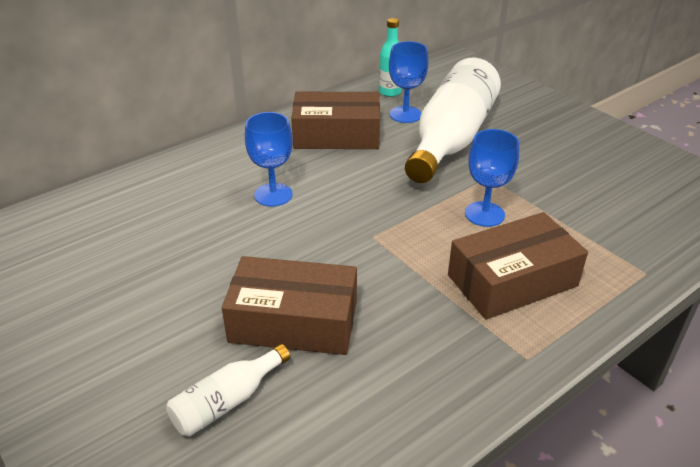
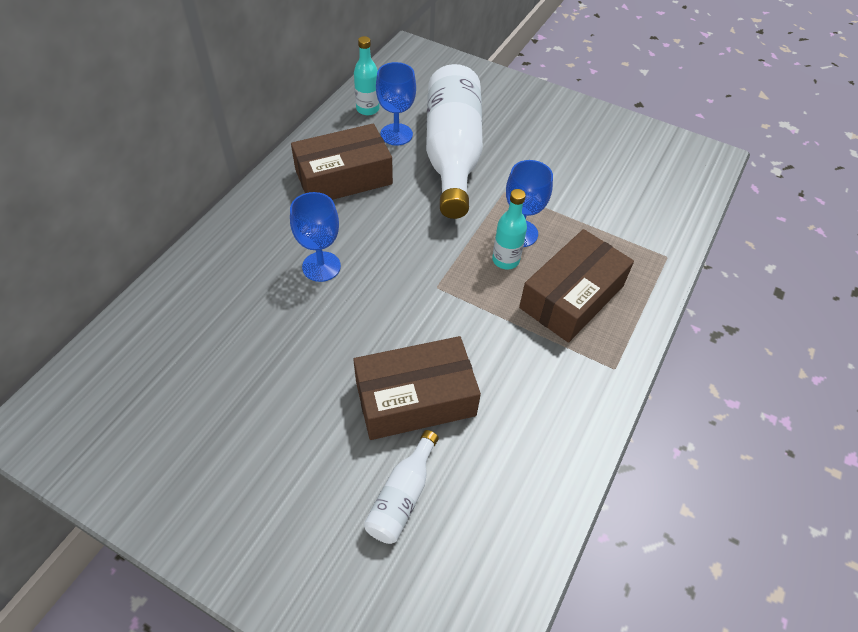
camera: 25 degrees left, 15 degrees up
(456, 232) = (505, 260): none -> turquoise bottle

